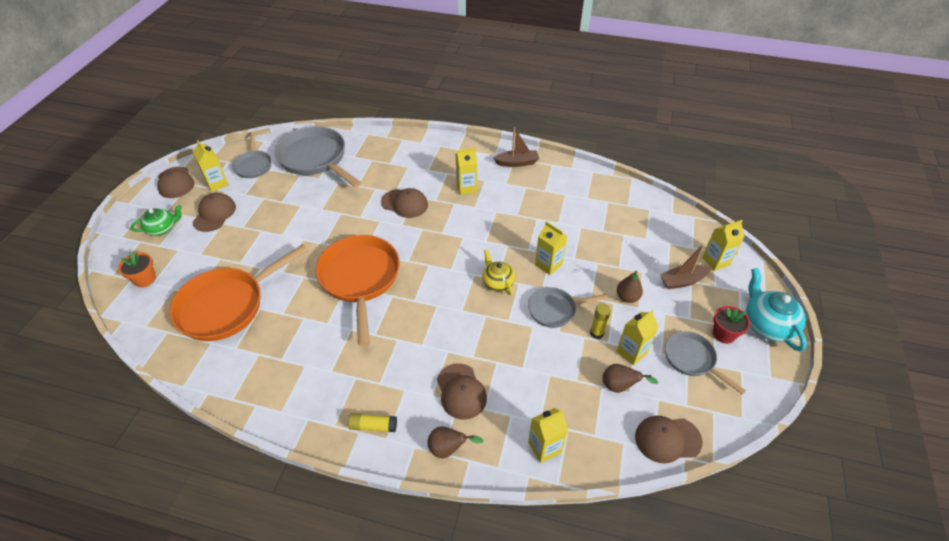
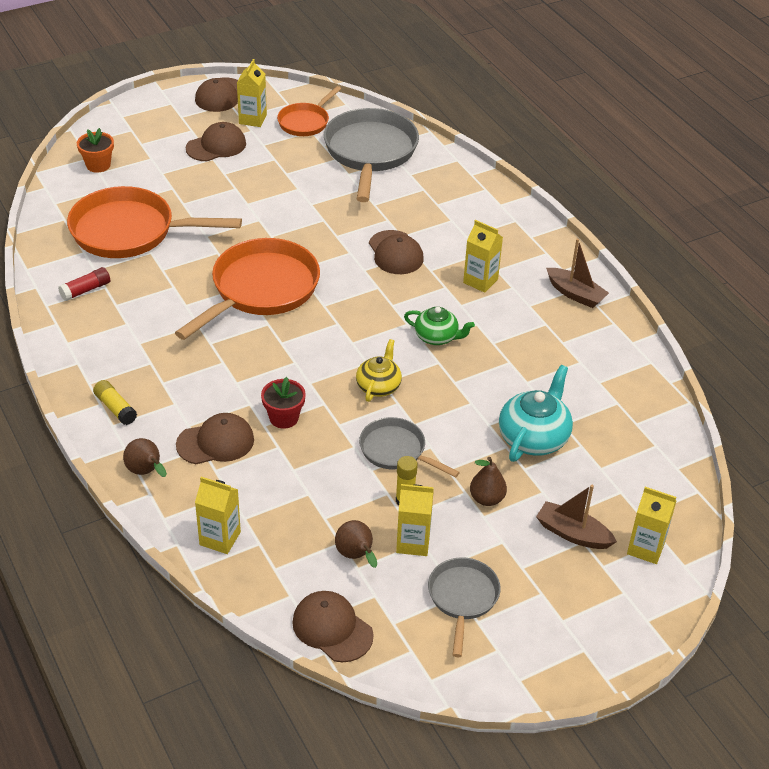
camera: 45 degrees right, 5 degrees down
(162, 228) = (160, 130): green teapot -> green teapot (437, 337)
(247, 366) = (86, 290): none -> red glue stick
(253, 165) = (305, 122): grey pan -> orange pan
(461, 391) = (215, 442): brown cap -> brown cap turned 135 degrees counterclockwise
(548, 264) = (453, 410): yellow carton -> none
(723, 334) = (534, 609): red flower pot -> red flower pot (284, 418)
(767, 324) = (599, 643): turquoise teapot -> turquoise teapot (534, 437)

